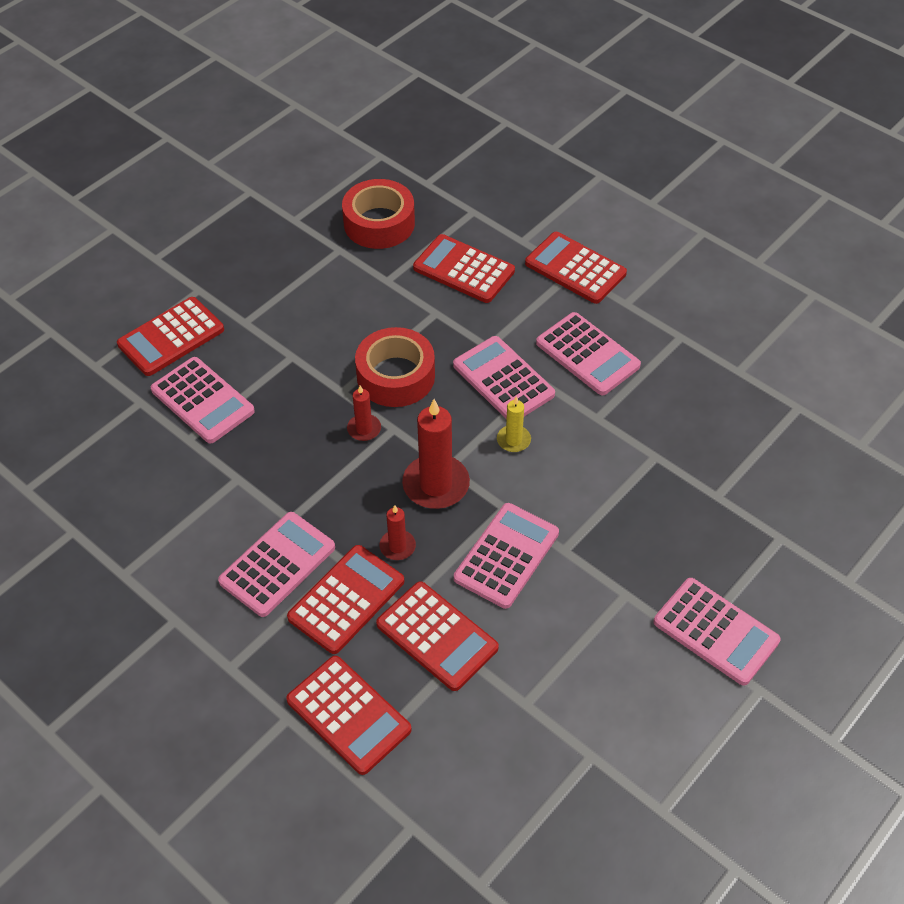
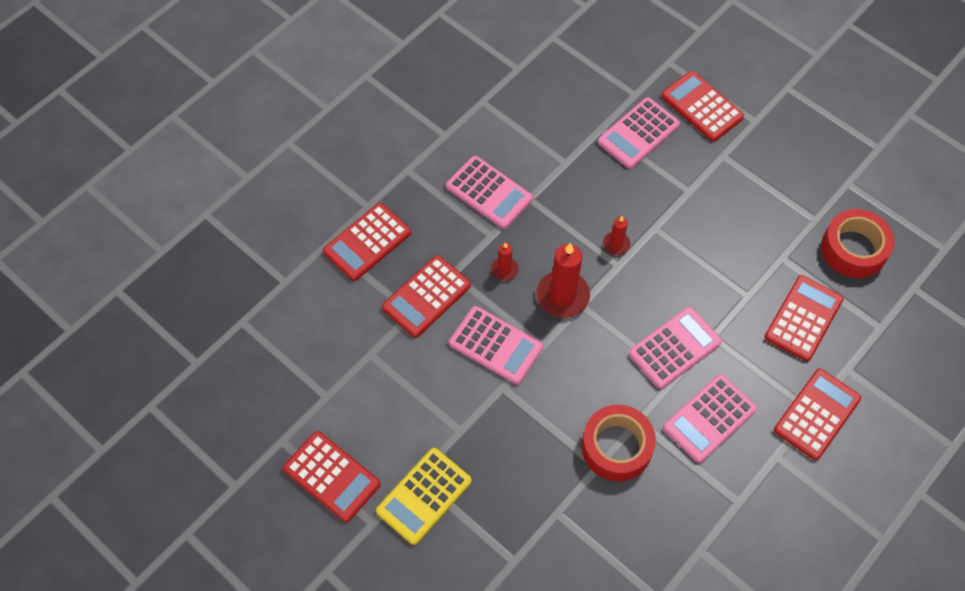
camera: 90 degrees right, 10 degrees up
(346, 600) = (458, 238): red calculator -> red calculator (331, 477)
(395, 376) = (673, 266): red tape -> red tape (616, 447)
(513, 440) = (609, 354): yellow candle -> none
(715, 632) = (424, 496): pink calculator -> yellow calculator

